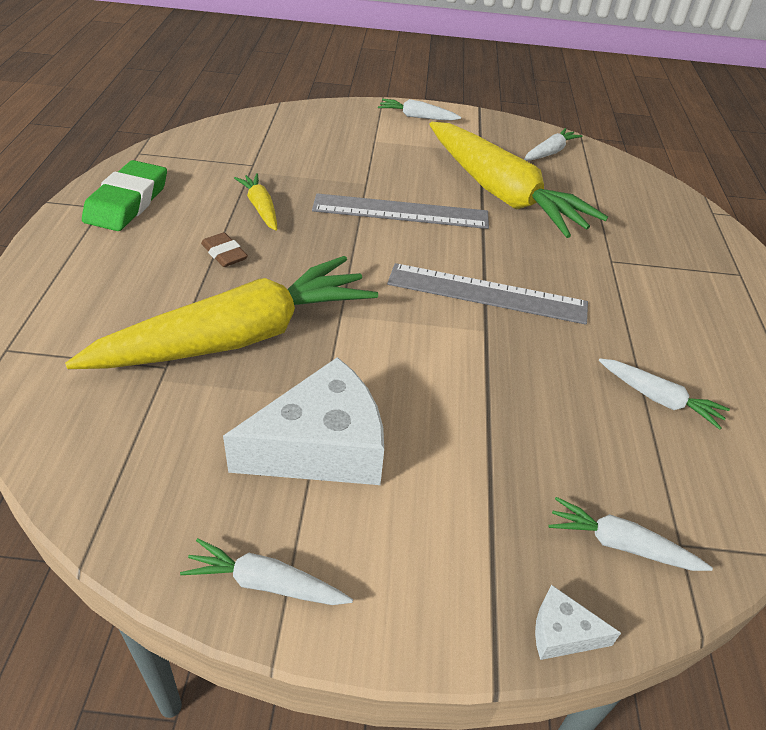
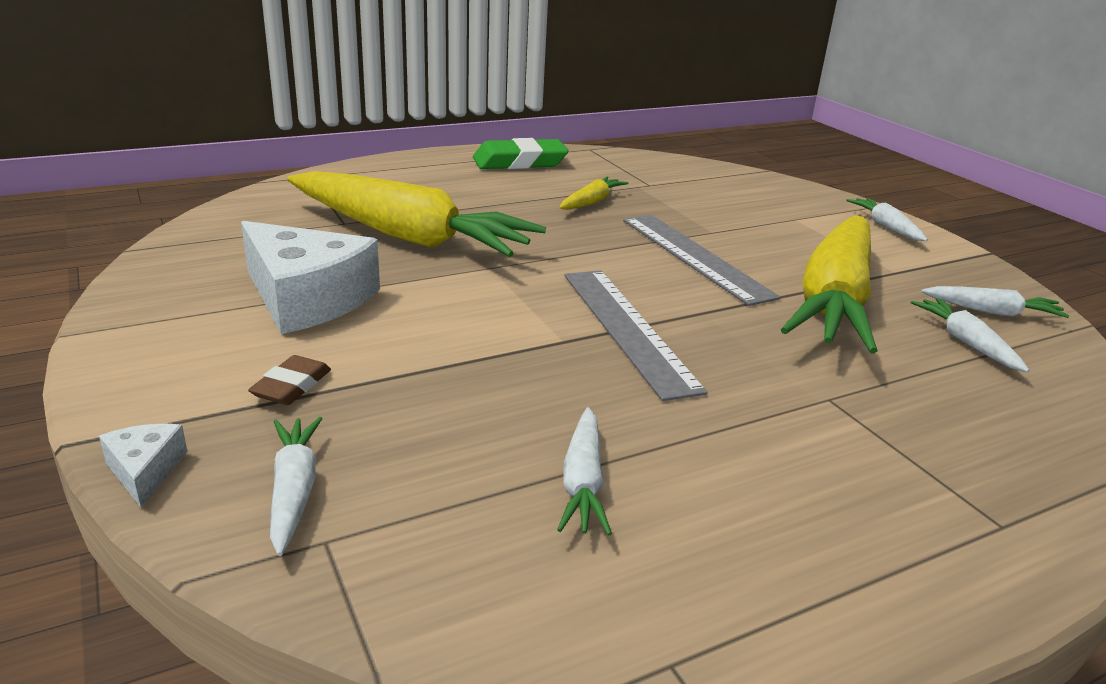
camera: 60 degrees right, 15 degrees down
(224, 253) = (507, 206): brown eraser -> brown eraser (292, 386)
(265, 583) = (139, 313): white carrot -> white carrot (966, 342)

